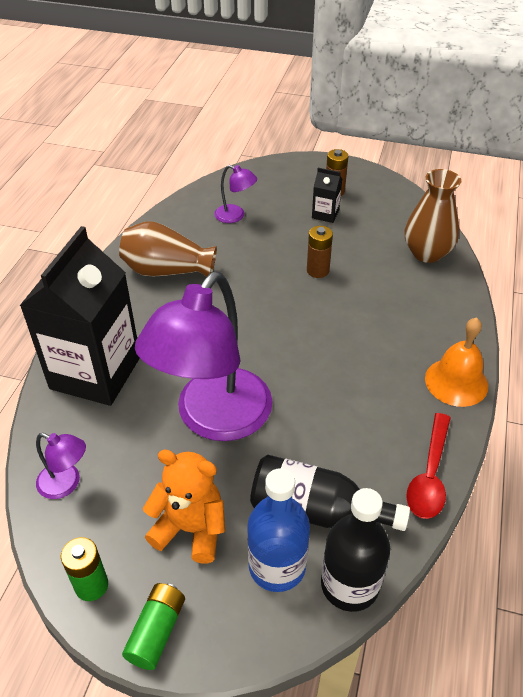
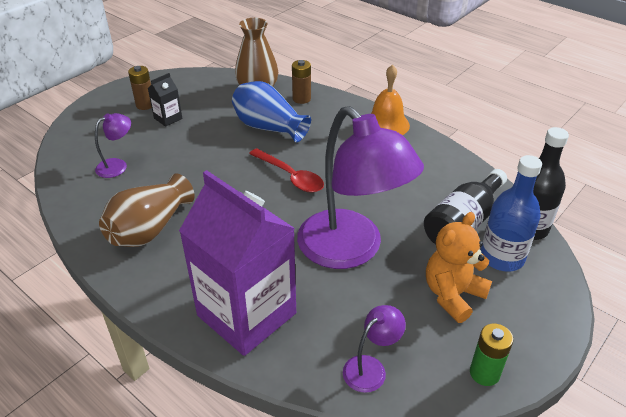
camera: 65 degrees left, 5 degrees down
(95, 372) = (246, 314): black carton -> purple carton
(156, 631) = (537, 340): green battery -> none
(317, 270) = (230, 144): brown battery -> brown battery (301, 99)
(367, 287) = (269, 127): none -> blue vase
(429, 475) = (456, 163): red spoon -> red spoon (290, 176)

